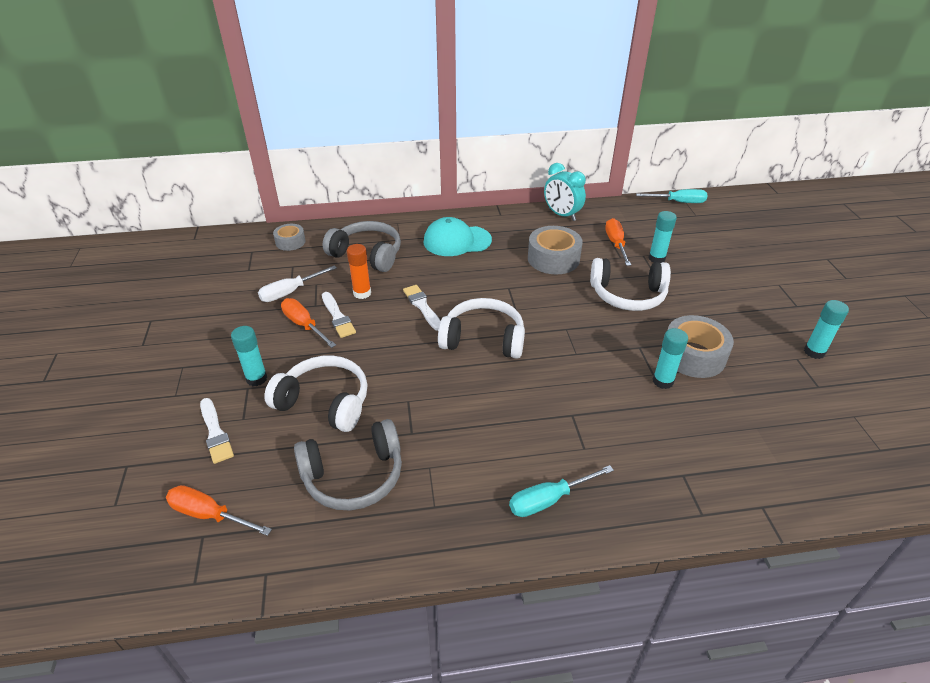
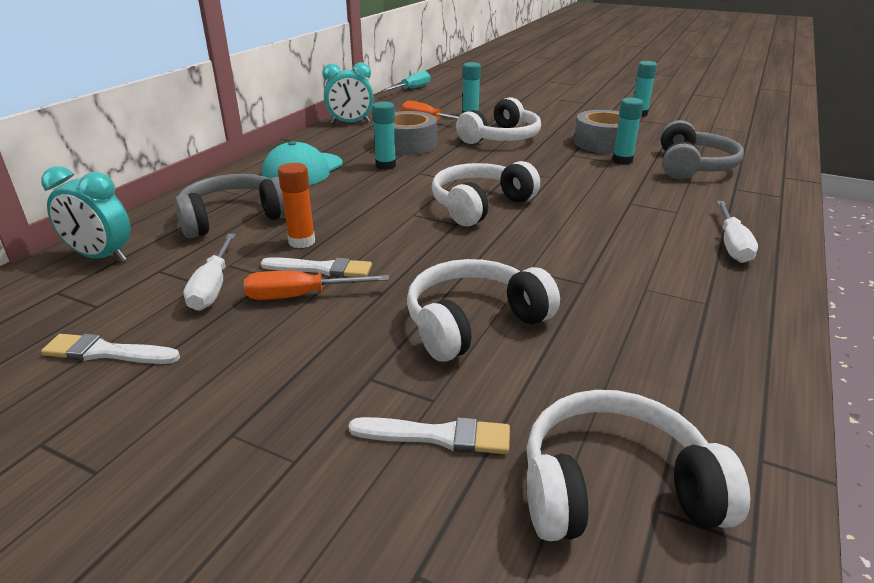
camera: 55 degrees left, 10 degrees down
(209, 515) = (615, 488): orange screwdriver -> white headphones
(256, 379) = (360, 364): turquoise glue stick -> turquoise glue stick (385, 166)
(290, 242) = (101, 257): grey tape -> turquoise clock
(354, 476) = (624, 338): grey headphones -> grey headphones (692, 166)
(422, 306) = (382, 217): white brush -> white brush (106, 352)
(549, 500) = (732, 245): turquoise screwdriver -> white screwdriver

